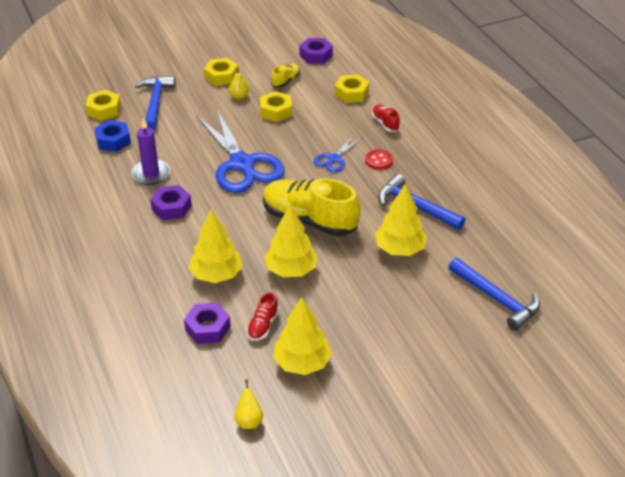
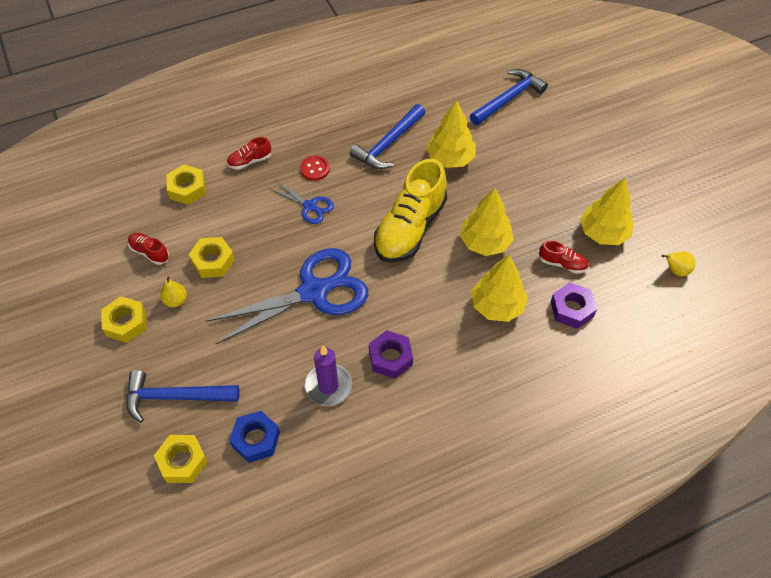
camera: 90 degrees left, 15 degrees up
(285, 81) = (149, 252): yellow shoe -> red shoe
(316, 55) = (98, 222): purple nut -> none

